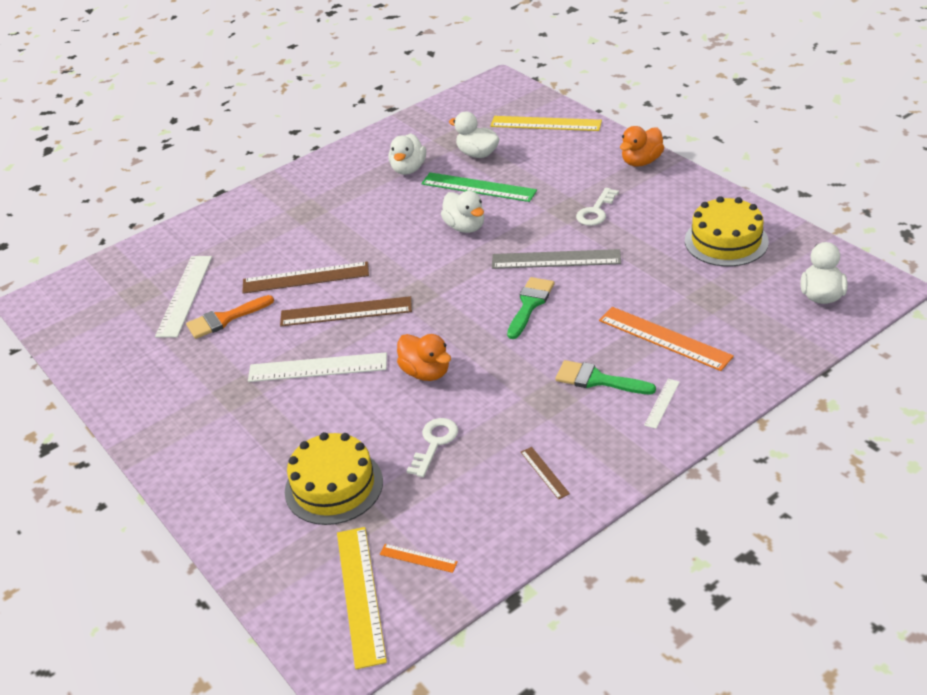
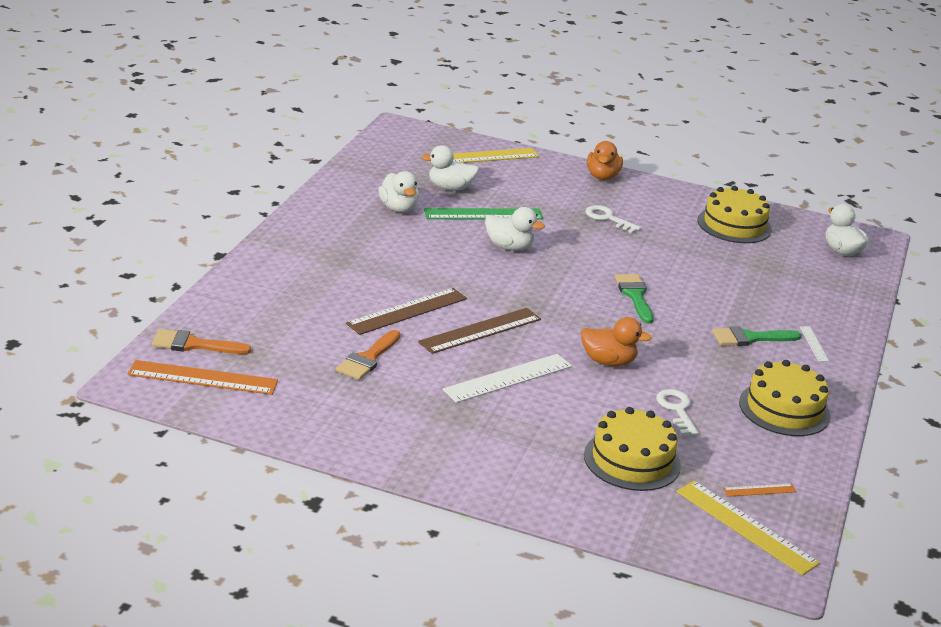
camera: 40 degrees left, 10 degrees down
(112, 275) = (194, 345): none -> orange brush
(185, 295) = (300, 347): white ruler -> none
(544, 472) = (784, 409): brown ruler -> yellow cake
(556, 259) = (617, 259): grey ruler -> none
(596, 211) = (608, 218): white key -> white key turned 135 degrees clockwise
(664, 338) = (765, 300): orange ruler -> orange ruler (203, 378)

